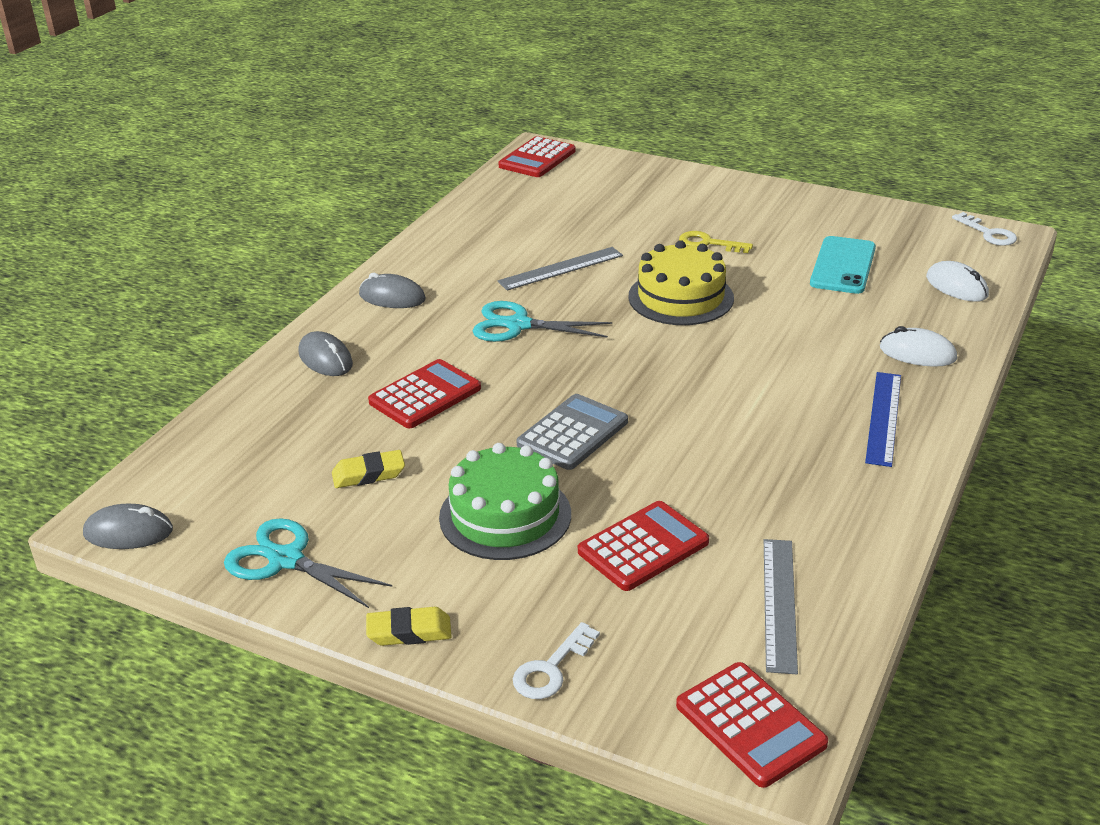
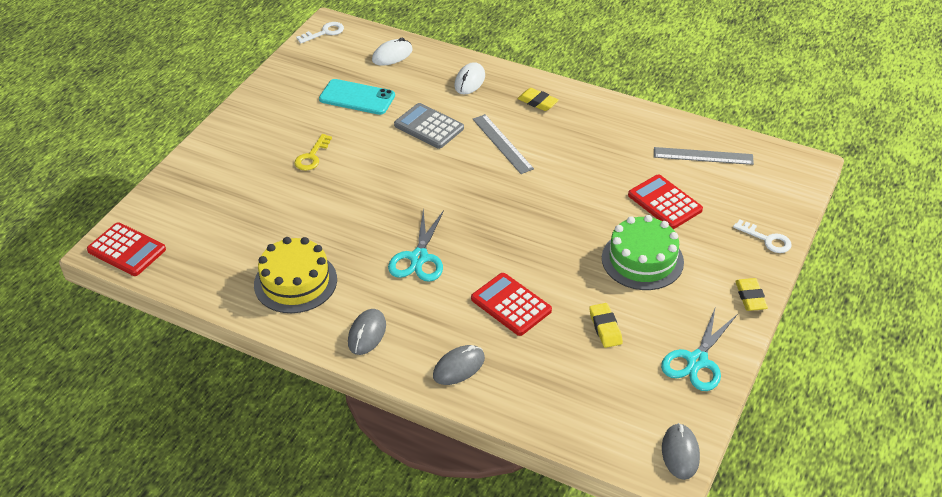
camera: 90 degrees left, 10 degrees up
(561, 268) = (336, 235): grey ruler -> grey ruler (502, 143)
(572, 433) = (556, 230): grey calculator -> grey calculator (429, 127)
(681, 297) = (389, 174): yellow cake -> yellow cake (295, 282)
(750, 725) = (789, 172): red calculator -> none
(883, 418) = (537, 102): blue ruler -> yellow eraser

